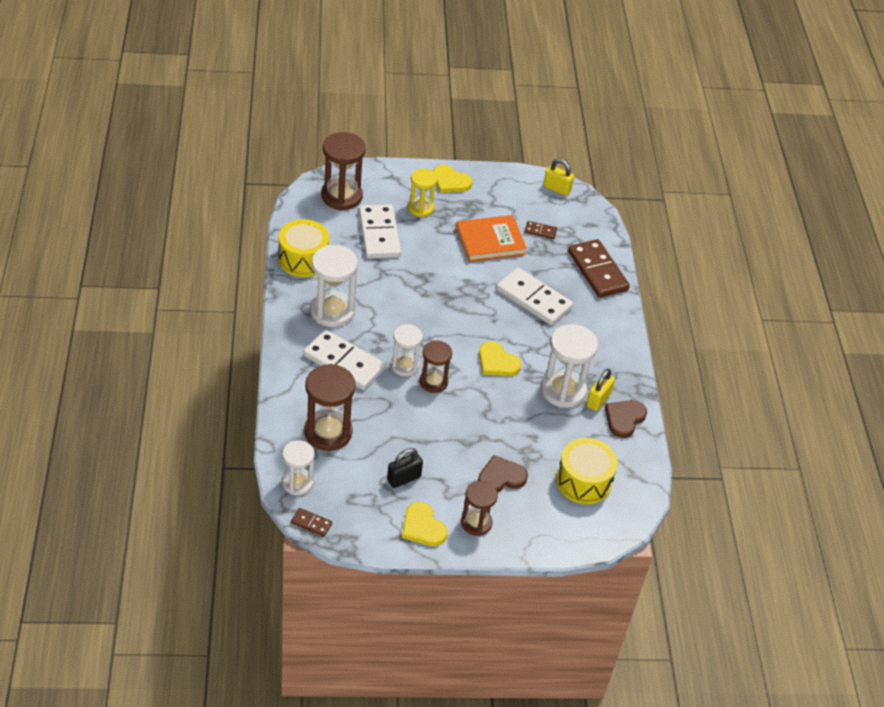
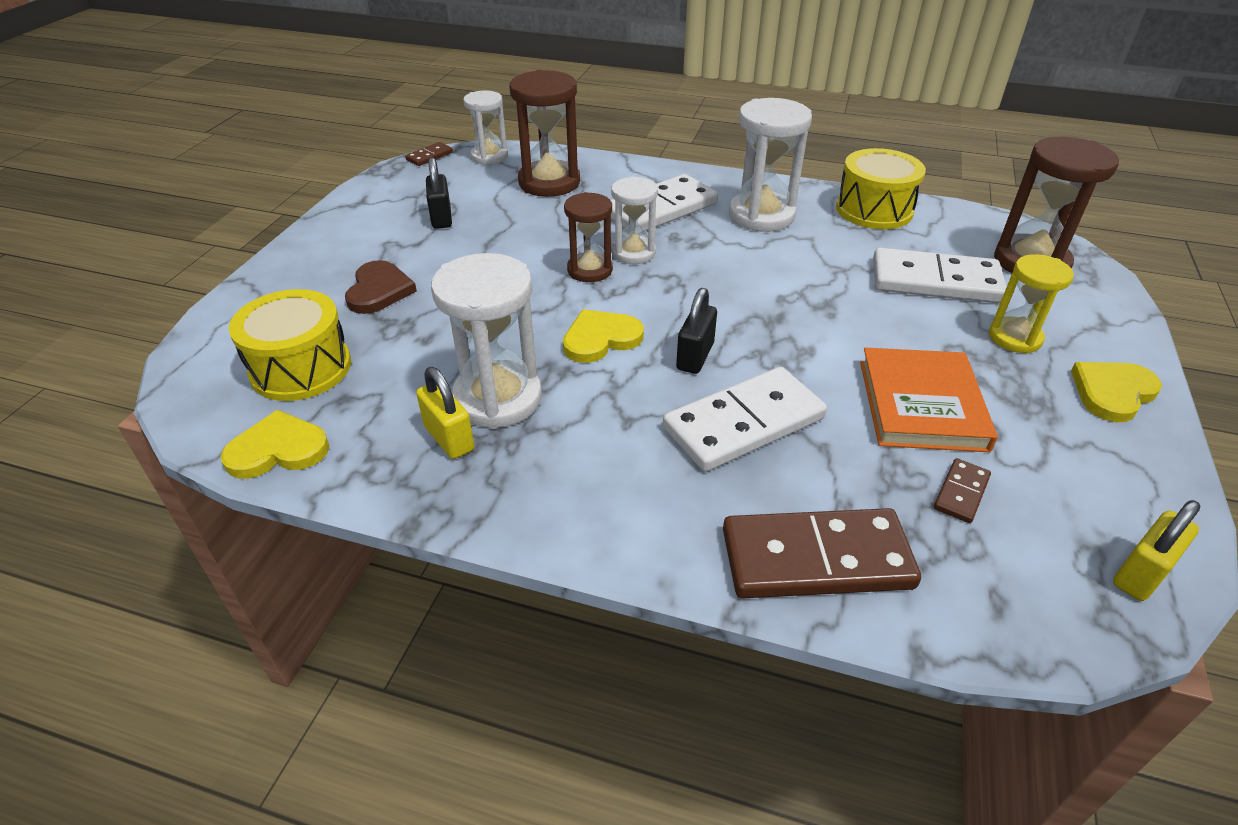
camera: 115 degrees right, 5 degrees down
(422, 527) = (360, 217): yellow heart -> yellow heart (278, 449)
(476, 523) = (327, 255): brown hourglass -> none
(493, 322) = (695, 356): none -> black padlock
(624, 419) = (383, 461): brown heart -> none

